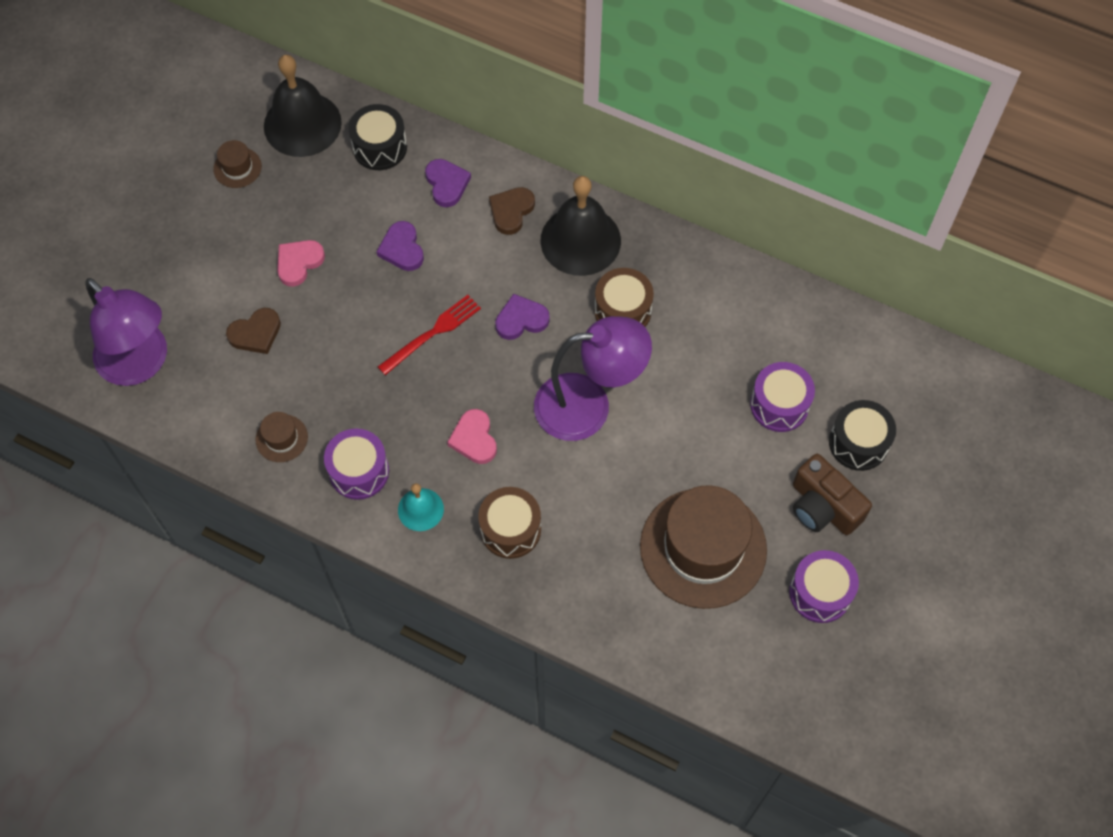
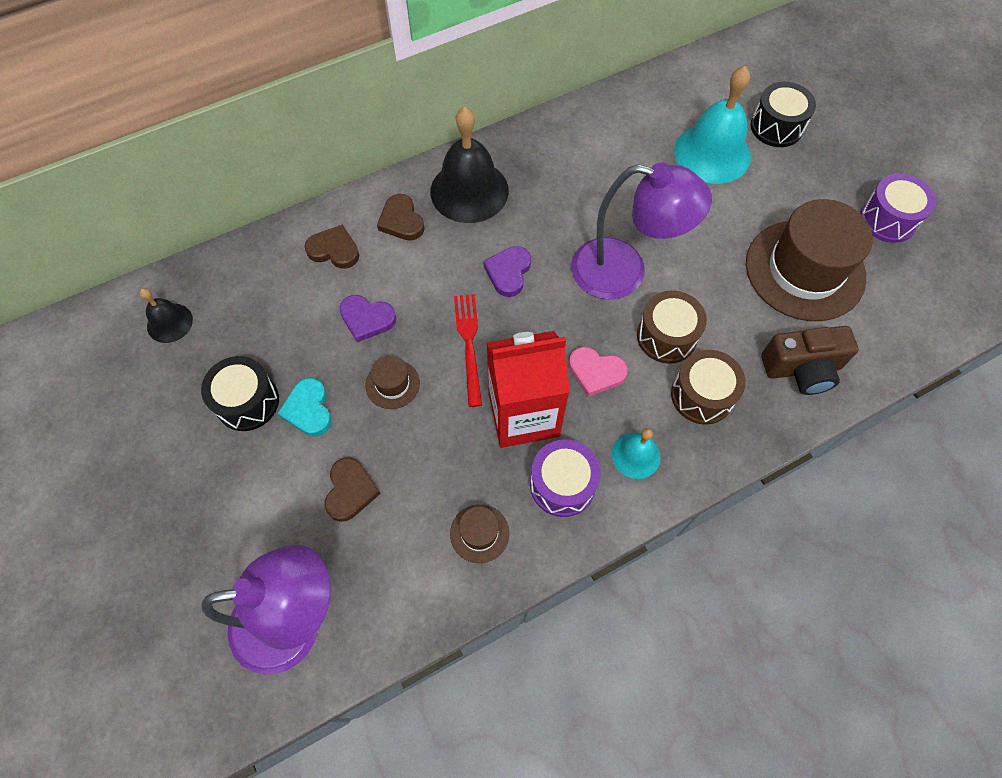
camera: 55 degrees left, 0 degrees up
(237, 167) = (161, 403): brown hat -> brown hat (392, 384)
(299, 263) = (308, 409): pink heart -> turquoise heart
(302, 124) = (169, 323): black bell -> black bell, size x0.53
(380, 147) = (252, 277): black drum -> black drum (247, 402)
(399, 409) = (523, 415): none -> red carton
(447, 184) = (334, 250): purple heart -> brown heart
(588, 405) = (624, 272): purple lamp -> purple lamp turned 75 degrees clockwise
(622, 311) = (556, 200): brown drum -> brown drum (666, 336)
(779, 405) = (712, 153): purple drum -> turquoise bell
(823, 507) = (816, 177): brown camera -> brown camera (802, 369)

